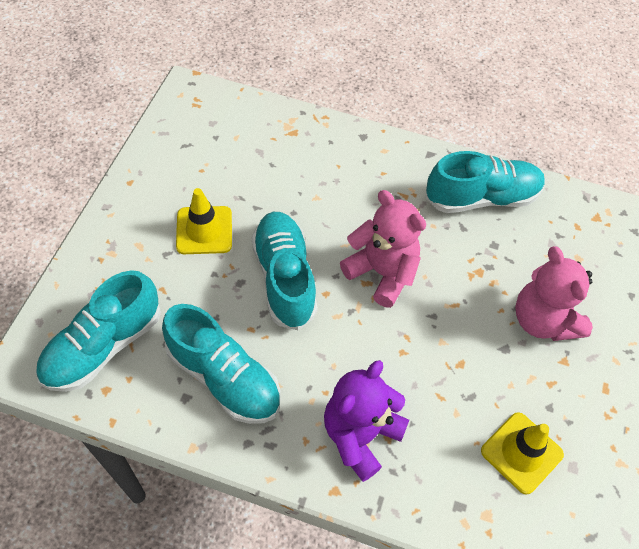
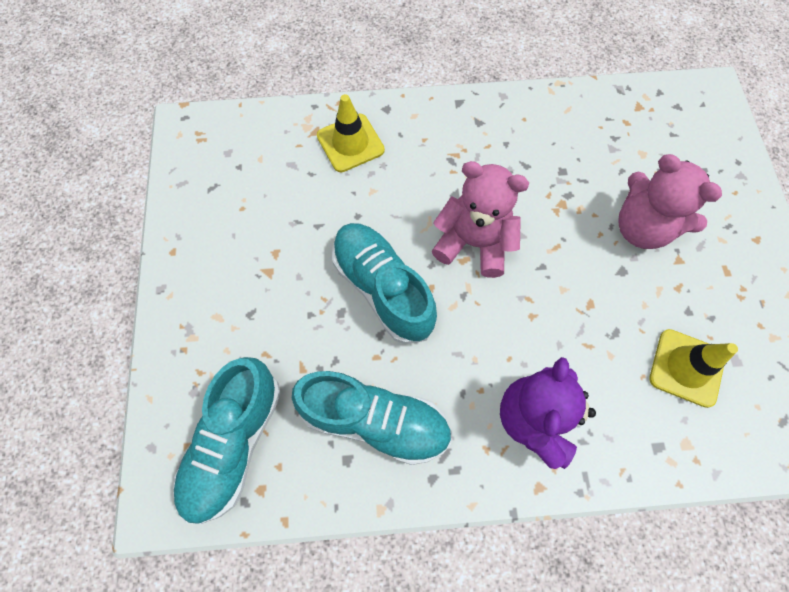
camera: 20 degrees left, 10 degrees up
(204, 230) = (277, 272): yellow traffic cone -> yellow traffic cone (350, 143)
(481, 198) = (528, 128): turquoise shoe -> none

